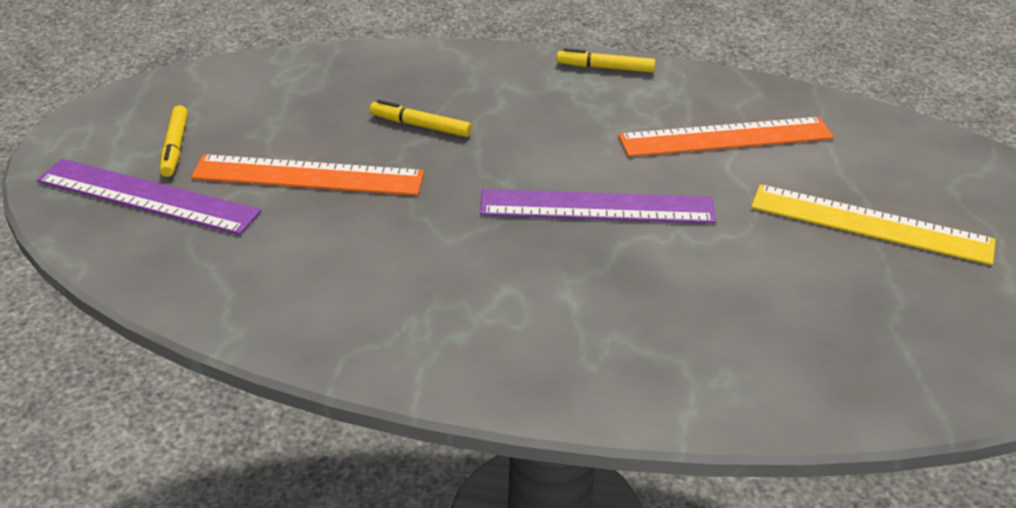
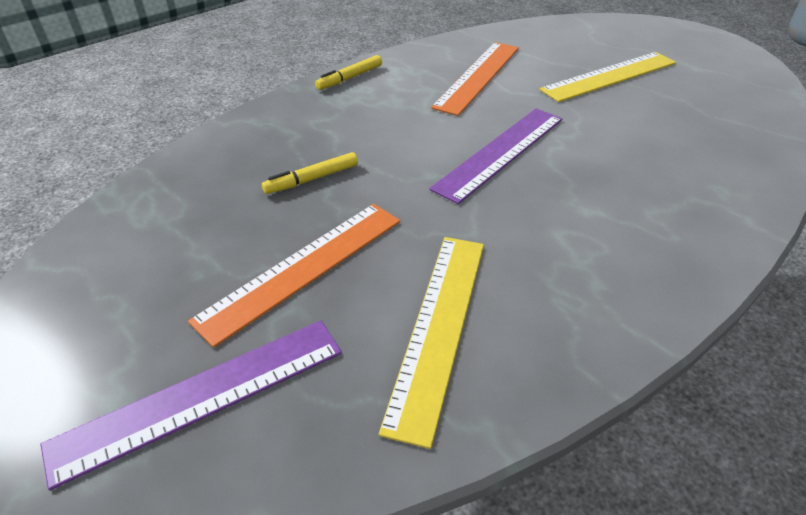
camera: 50 degrees left, 5 degrees up
(174, 147) = (146, 336): yellow marker -> none
(313, 268) = (438, 327): none -> yellow ruler

